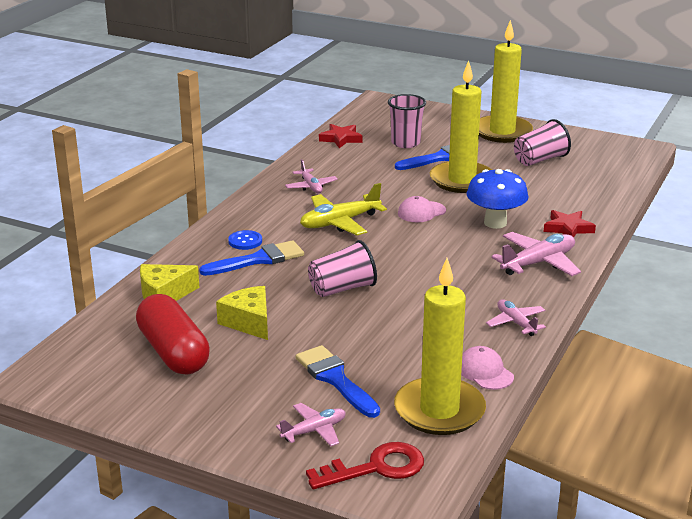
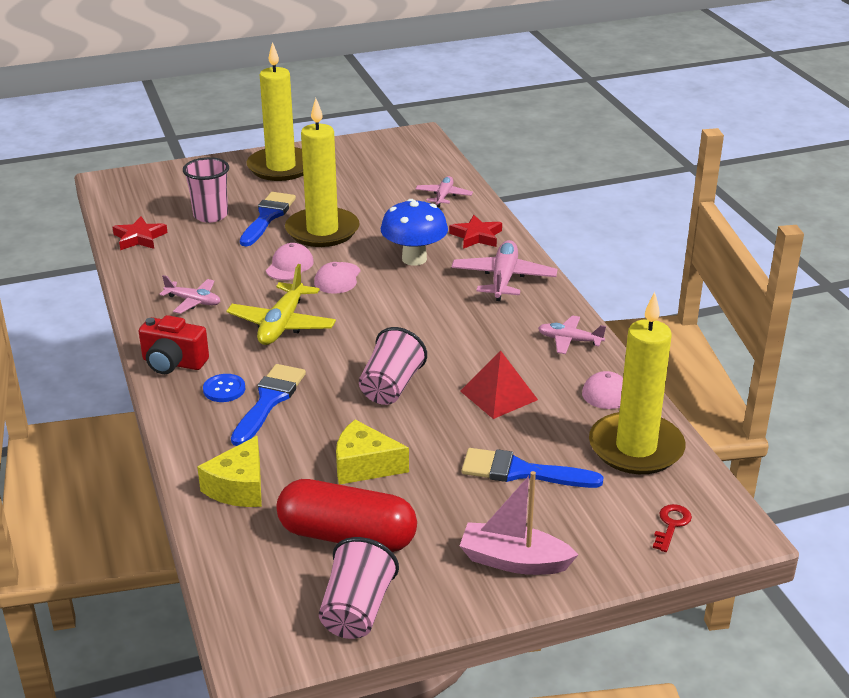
camera: 45 degrees left, 5 degrees up
(239, 423) = (514, 561): none -> pink boat
(242, 214) = (173, 363): none -> red camera
(314, 431) = (580, 526): pink plane -> pink plane (443, 196)
(376, 468) = (671, 525): red key -> red key, size x0.56
(403, 192) = (289, 266): none -> pink cap
(403, 329) = (498, 395): none -> red pyramid
(540, 160) = (356, 182): pink cup -> pink cup (357, 610)

